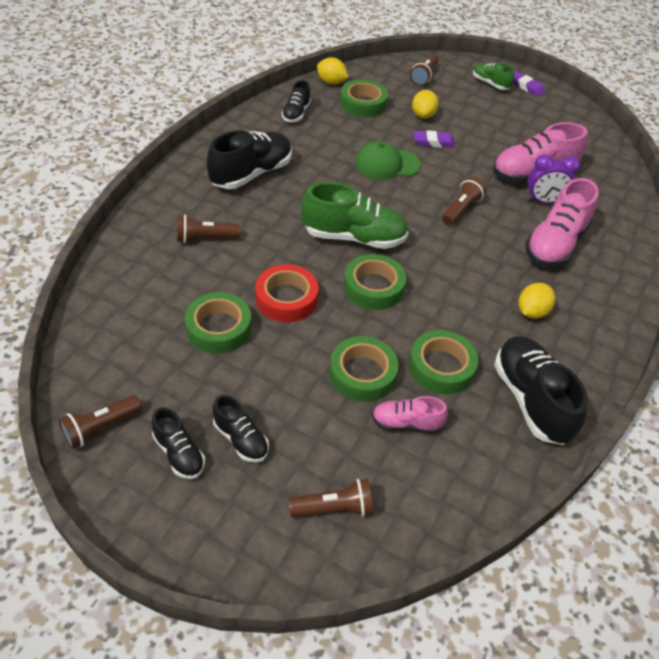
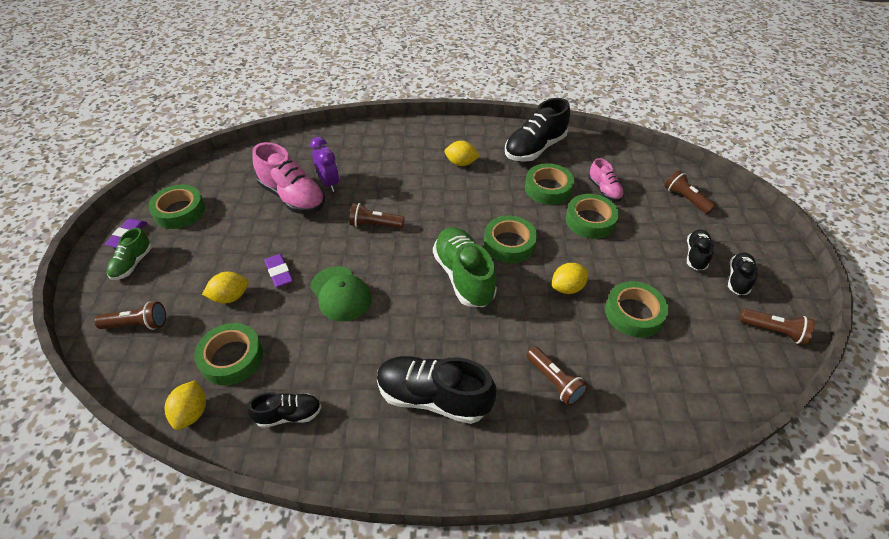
camera: 115 degrees left, 0 degrees up
(286, 299) = (567, 288): red tape -> yellow lemon
(545, 113) = (179, 211): none -> green tape
(555, 244) = (380, 167): pink shoe -> none

